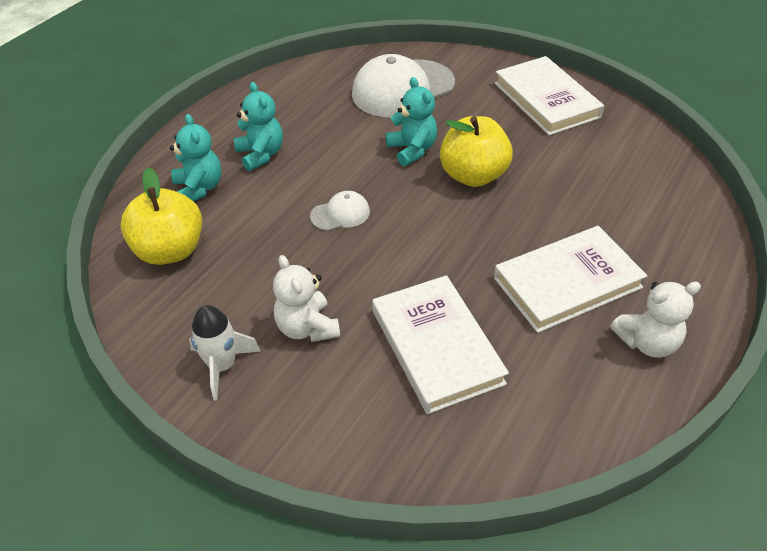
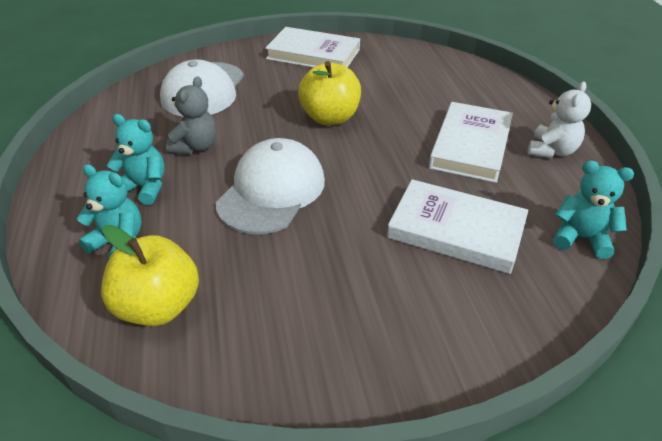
camera: 45 degrees left, 5 degrees down
(222, 366) = (333, 356): white rocket -> none
(307, 327) = (357, 280): white teddy bear -> none
(334, 140) = (195, 146): none -> grey teddy bear
(340, 214) = (272, 191): white cap -> white cap, size x2.13
(412, 150) = (266, 123): turquoise teddy bear -> turquoise teddy bear (581, 238)

